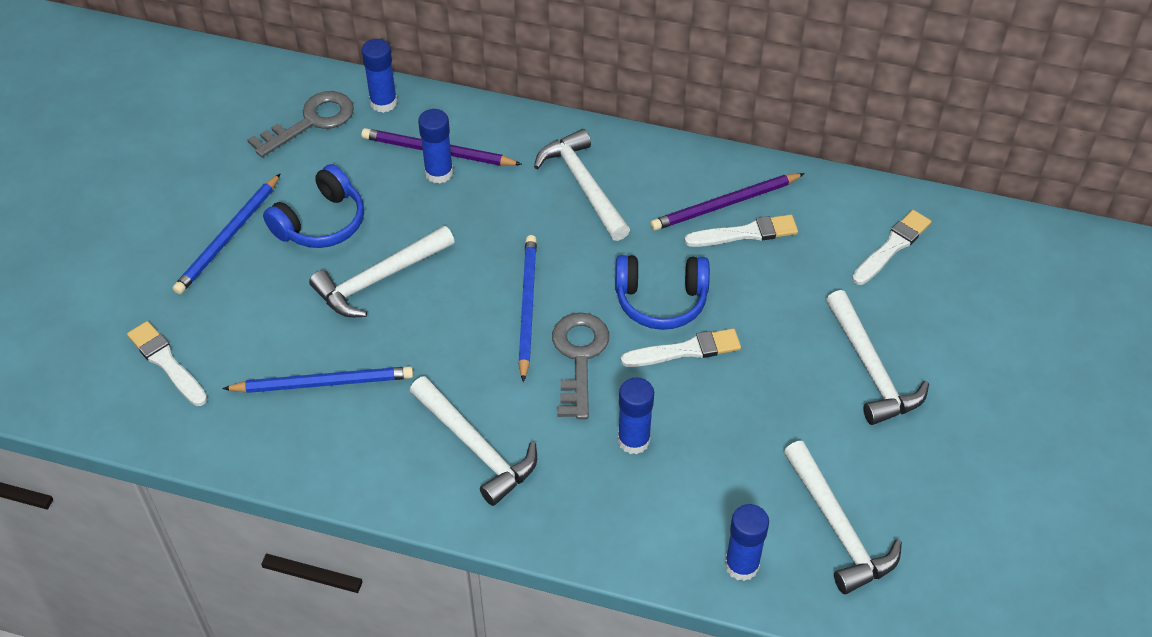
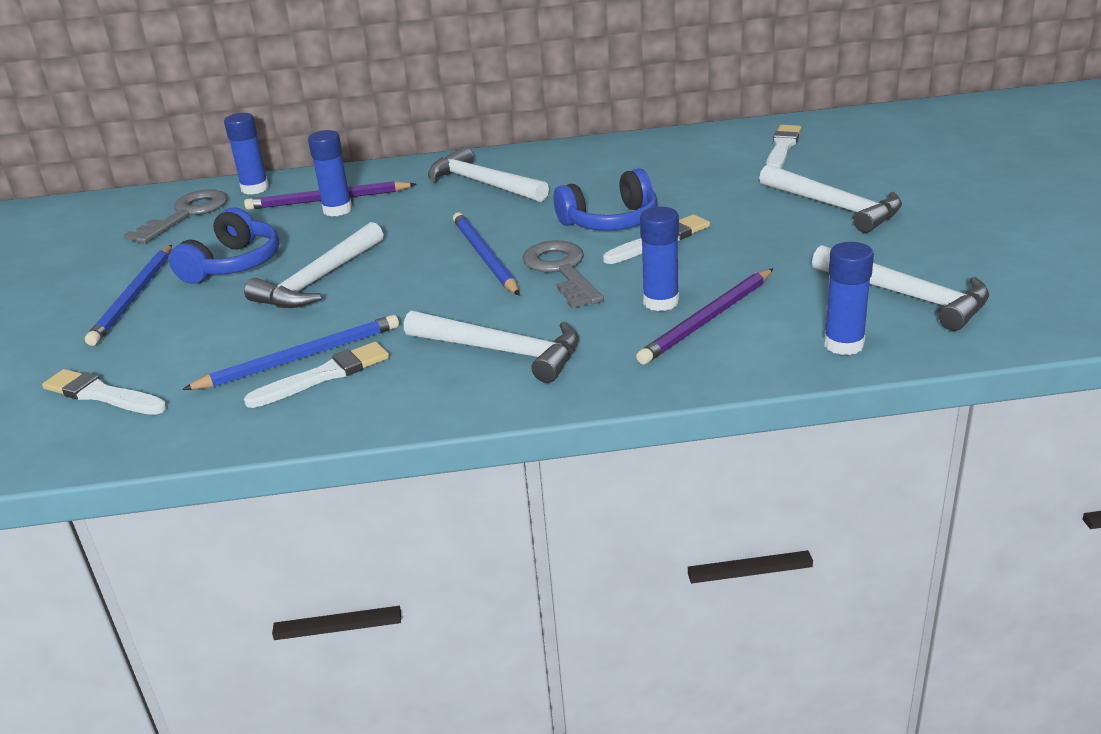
camera: 20 degrees left, 20 degrees down
(725, 204) = (620, 162): purple pencil -> purple pencil (707, 319)
(745, 233) = (652, 171): white brush -> white brush (323, 376)

